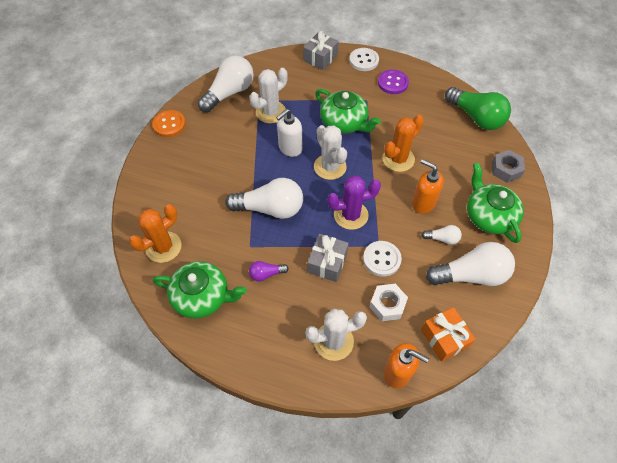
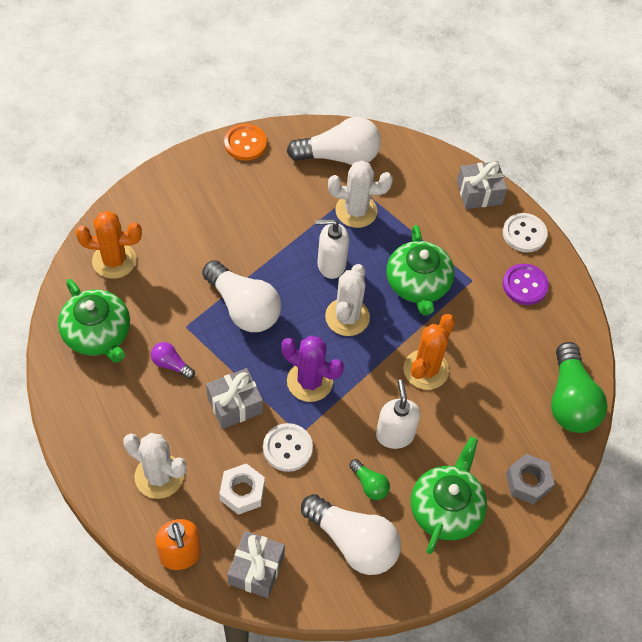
camera: 40 degrees right, 0 degrees up
(398, 159) = (426, 370): orange cactus -> orange cactus turned 60 degrees counterclockwise
(423, 203) = (394, 435): orange soap dispenser -> white soap dispenser
(442, 239) = (369, 485): white light bulb -> green light bulb
(444, 338) = (256, 569): orange gift -> grey gift

